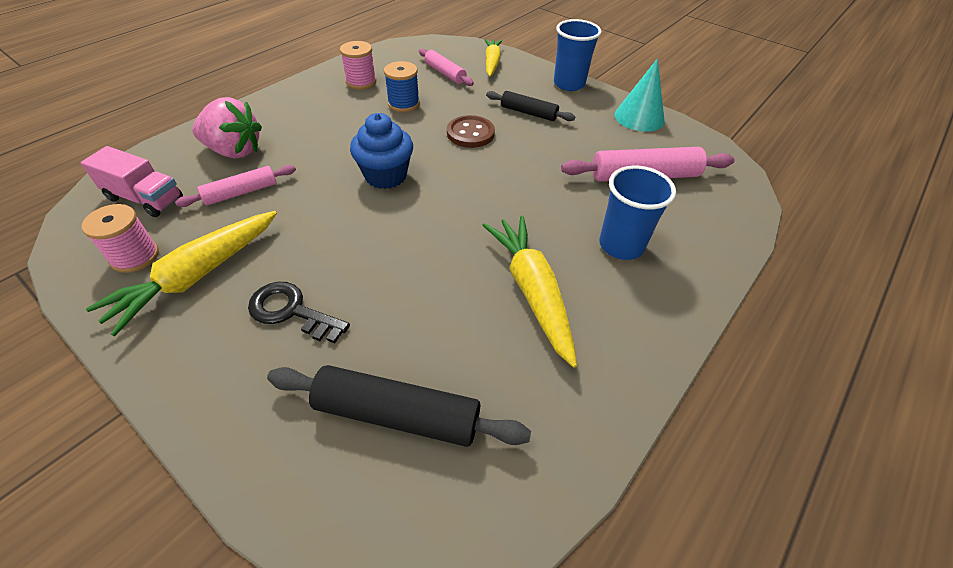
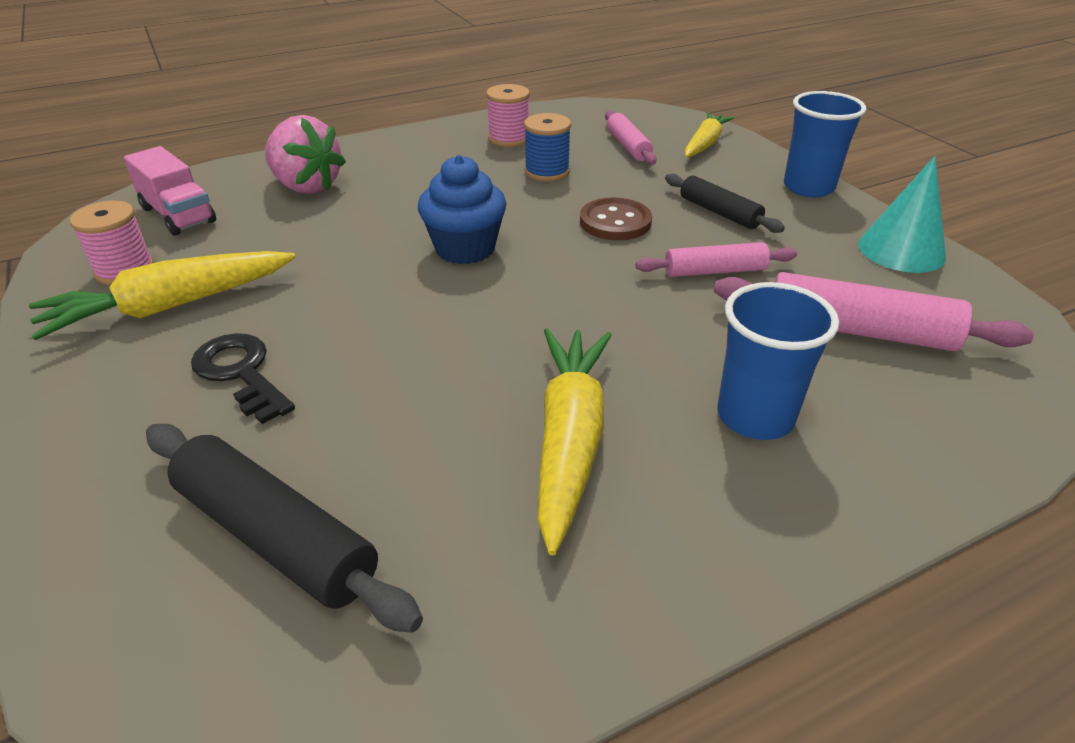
camera: 25 degrees right, 10 degrees down
(241, 192) = (281, 230): pink rolling pin -> pink rolling pin (715, 271)

